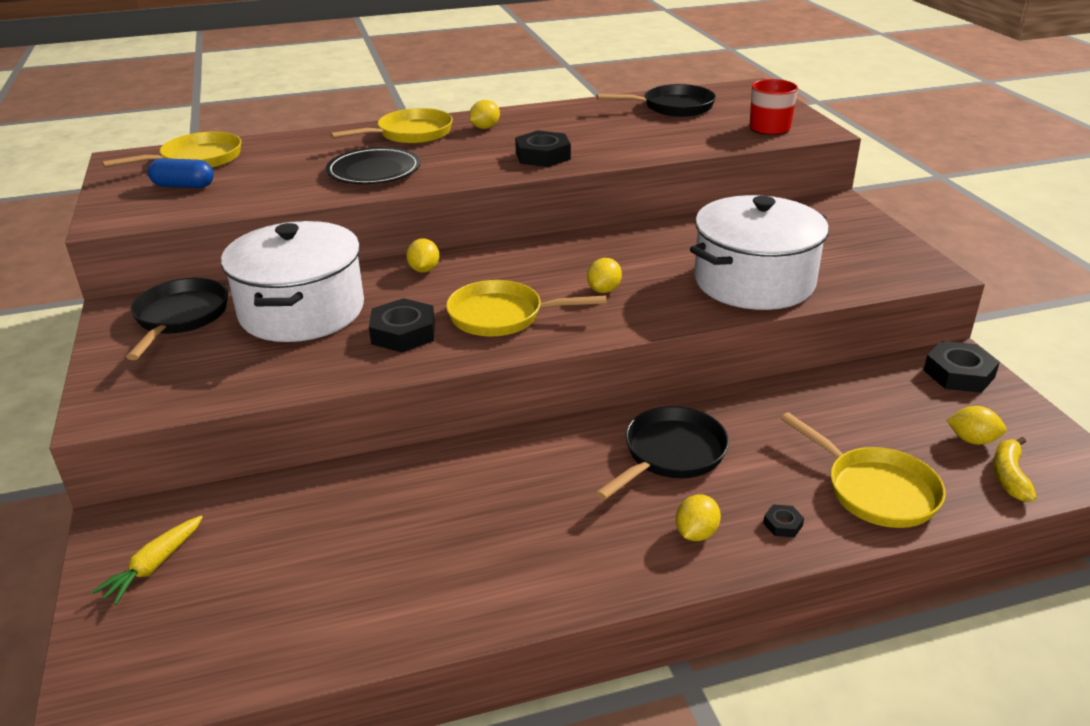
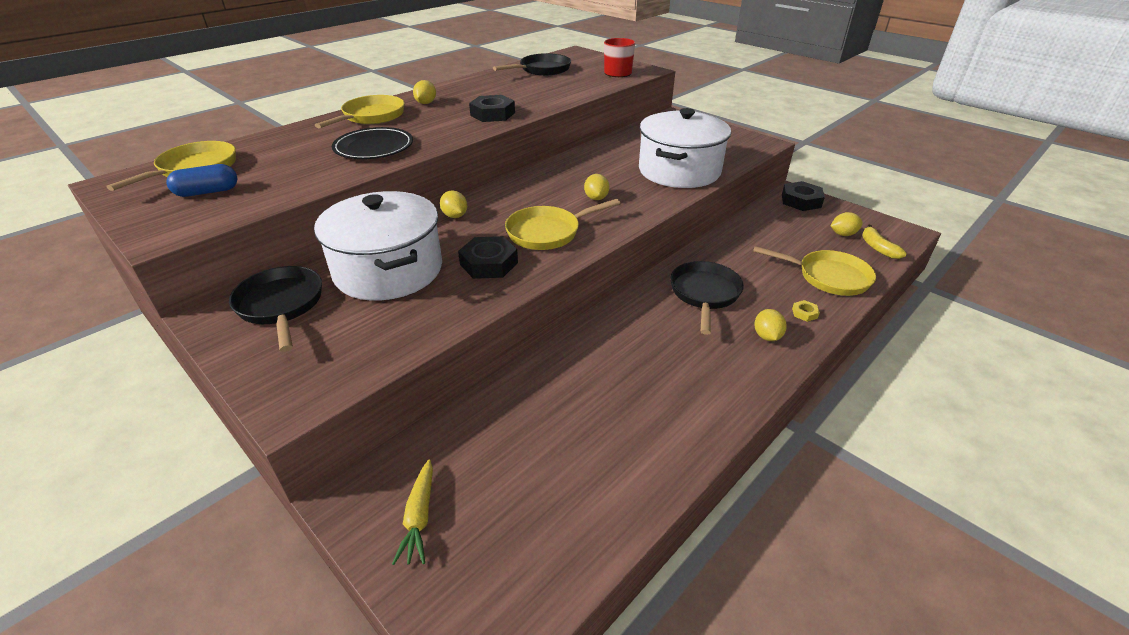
camera: 30 degrees left, 5 degrees up
(782, 524) = (804, 313): black nut -> yellow nut

